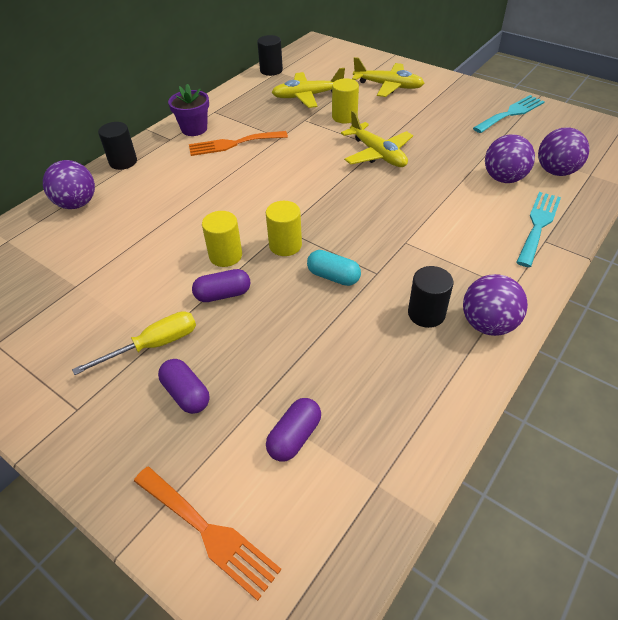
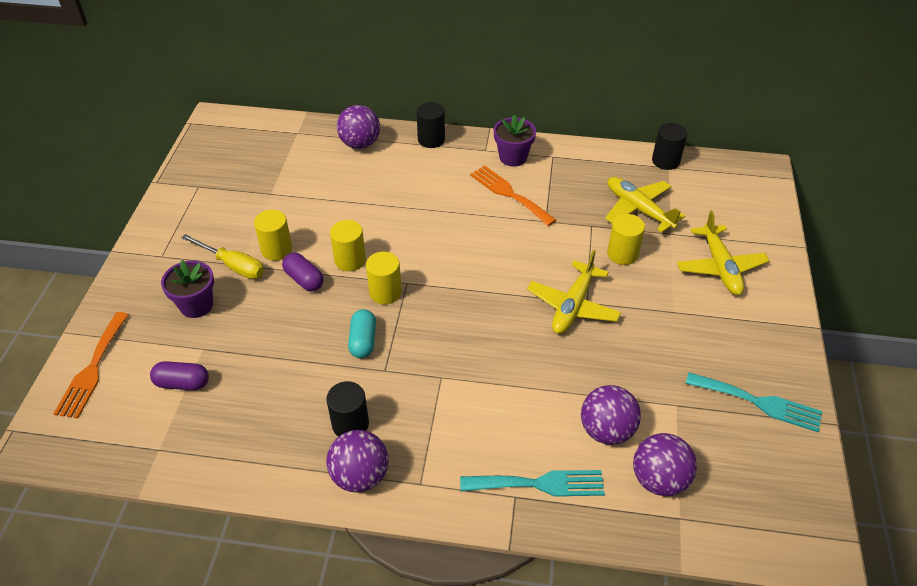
camera: 60 degrees right, 0 degrees up
(163, 303) = (276, 250): none -> yellow cylinder
(186, 394) = (196, 305): purple capsule -> purple flower pot

